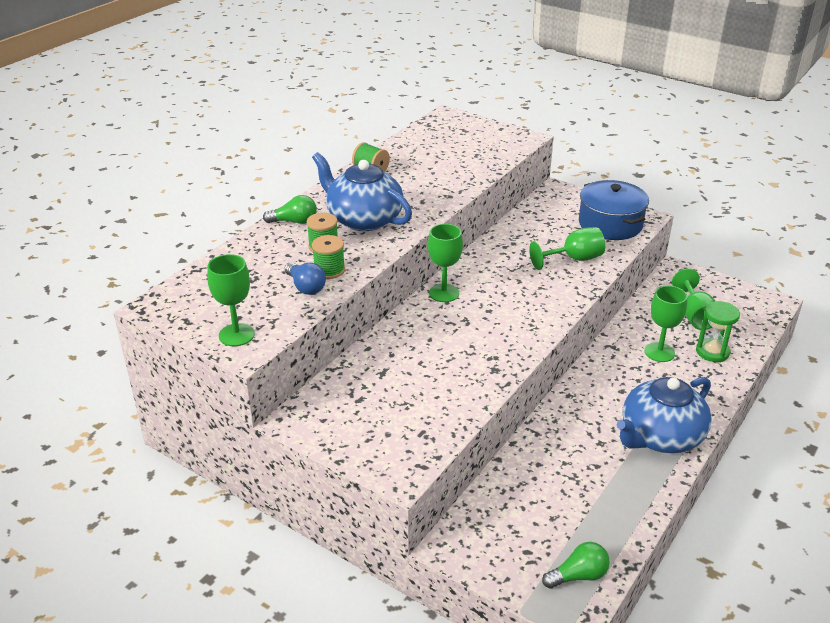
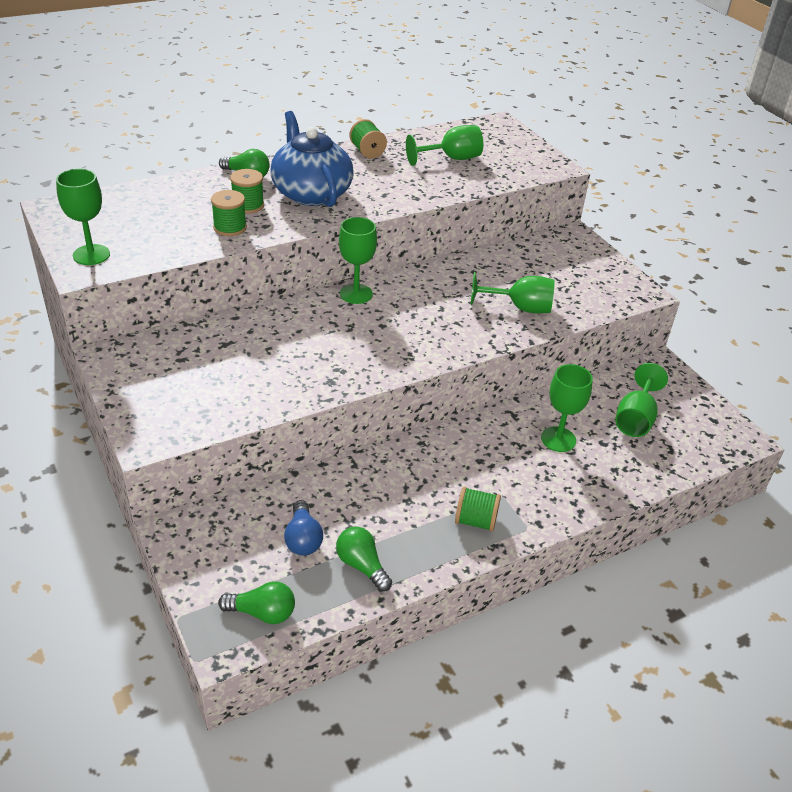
camera: 25 degrees right, 5 degrees up
(305, 287) = (193, 235): blue light bulb -> blue light bulb (303, 539)
(442, 156) = (451, 159): none -> green goblet
(610, 224) = (596, 287): blue pot -> none
(614, 506) = (362, 566): none -> green light bulb
(660, 436) = (475, 521): blue teapot -> green spool
(712, 352) = (618, 462): green hourglass -> none

